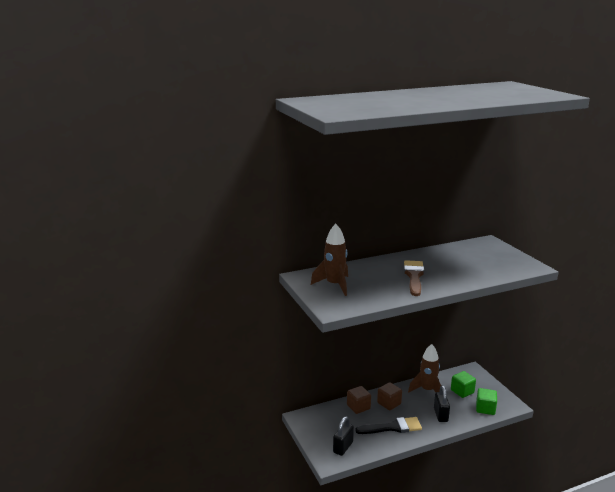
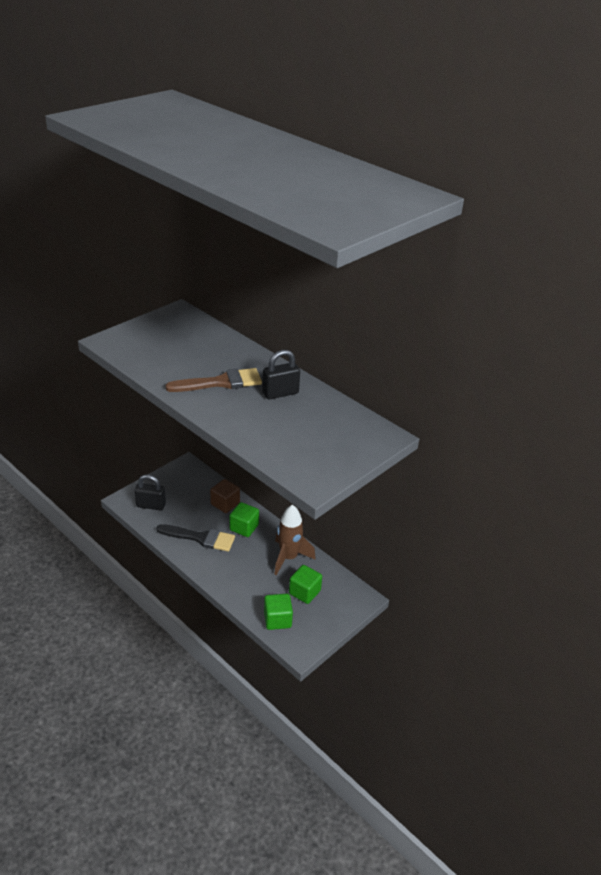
camera: 65 degrees right, 15 degrees up
(334, 285) = (167, 333): brown rocket -> none
(389, 403) = (244, 527): brown cube -> green cube
(393, 427) = (200, 538): black brush -> black brush turned 45 degrees counterclockwise
(440, 415) = (243, 577): black padlock -> black padlock (280, 393)

